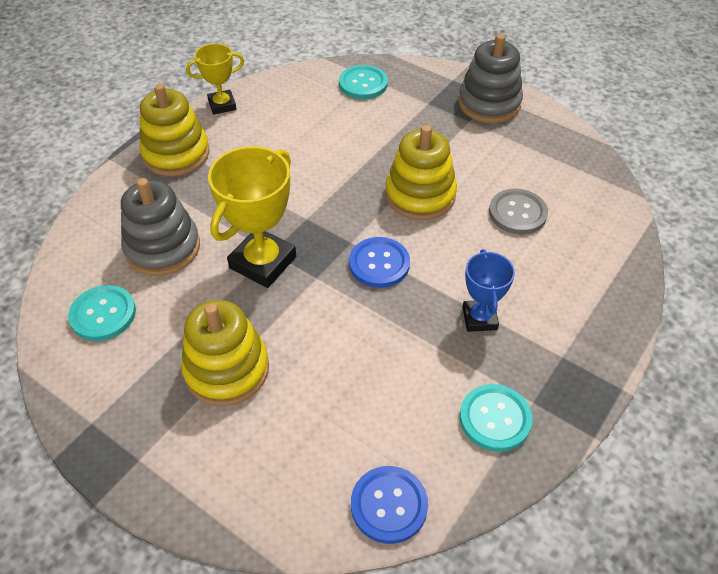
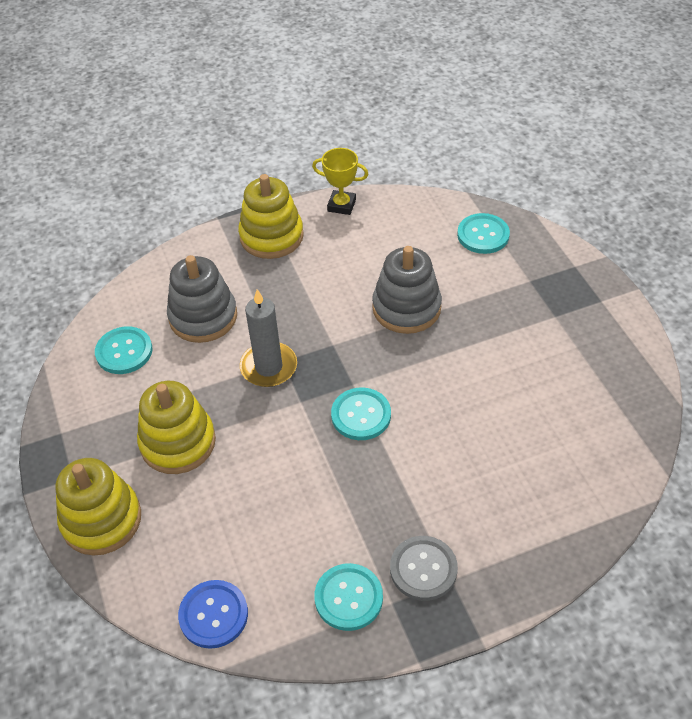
camera: 35 degrees right, 0 degrees up
(263, 262) = (269, 367): yellow trophy -> grey candle
(379, 264) = (361, 415): blue button -> turquoise button
(420, 195) = (447, 369): yellow stacking toy -> yellow stacking toy (101, 520)
(479, 318) = (406, 507): blue trophy -> none
(489, 103) = (590, 307): grey stacking toy -> grey stacking toy (406, 308)
(517, 213) = (524, 429): grey button -> grey button (423, 569)

